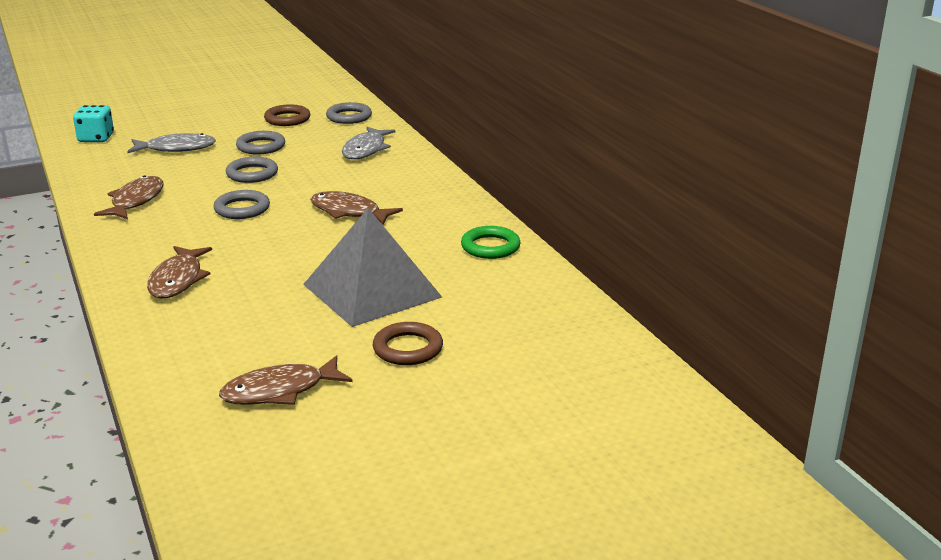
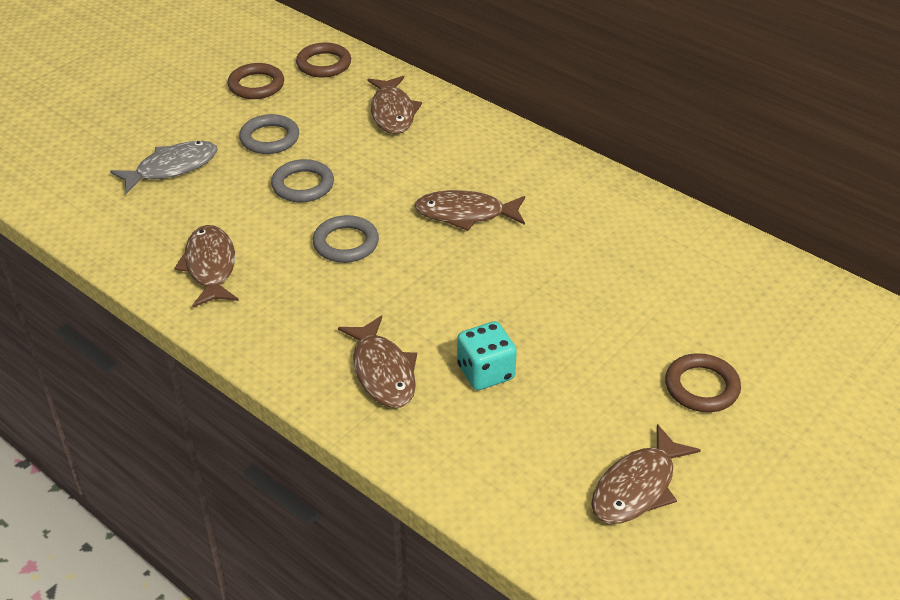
camera: 25 degrees left, 15 degrees up
(96, 138) = (52, 177): turquoise dice -> turquoise dice (485, 372)
(349, 117) = (324, 64): grey ring -> brown ring
(365, 150) = (392, 113): grey fish -> brown fish
(371, 290) = (595, 320): grey pyramid -> none
(490, 247) = (651, 222): green ring -> none

